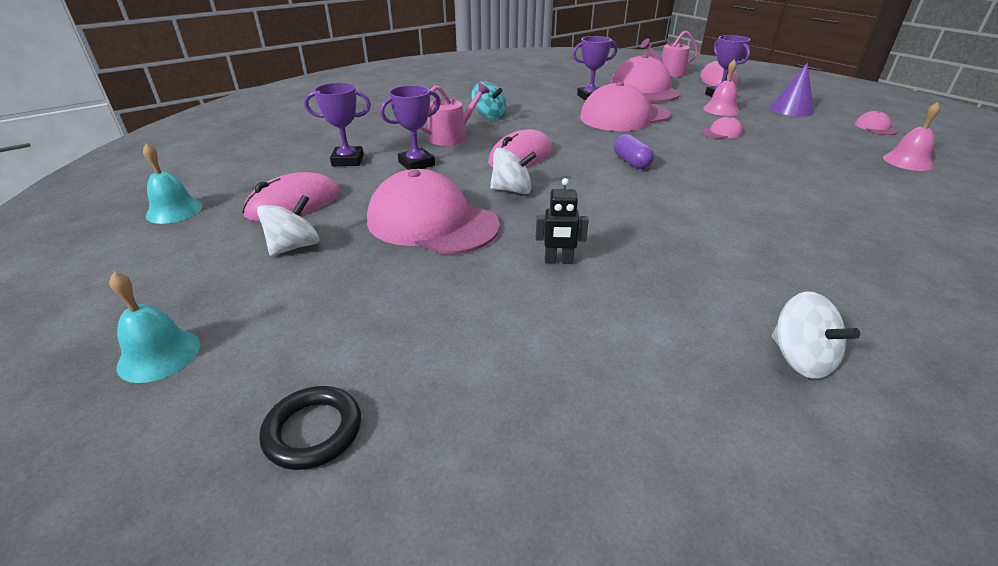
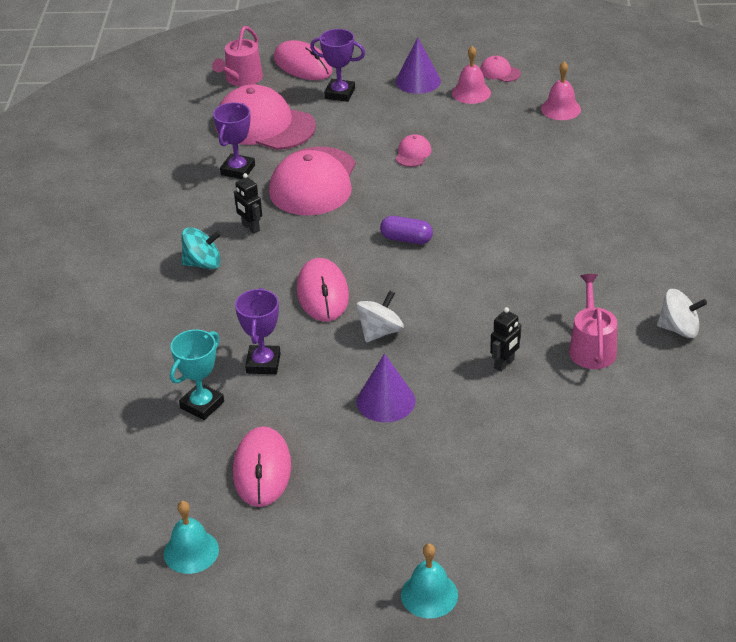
camera: 50 degrees left, 5 degrees up
(294, 246) = (344, 491): white spinning top -> none
(313, 431) = (565, 541): black ring -> none
(348, 160) = (202, 405): purple trophy -> turquoise trophy
(432, 222) = (386, 401): pink cap -> purple cone
(451, 136) = (225, 313): pink watering can -> pink watering can (591, 347)
(545, 116) = (250, 228): none -> black robot
(721, 109) = (370, 117): pink bell -> pink bell (471, 92)

